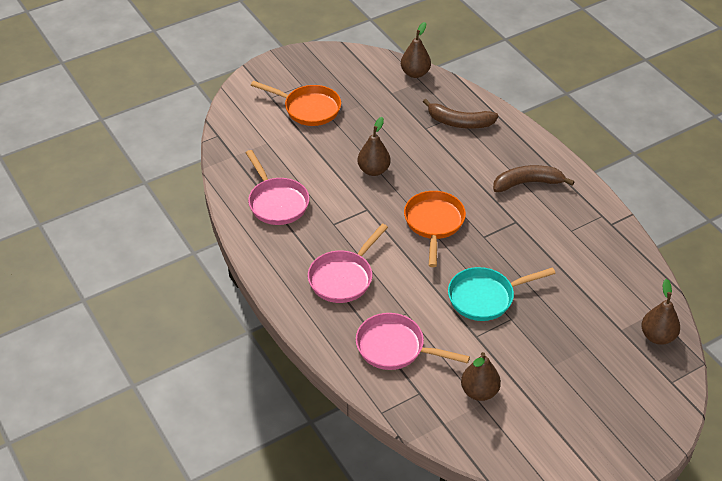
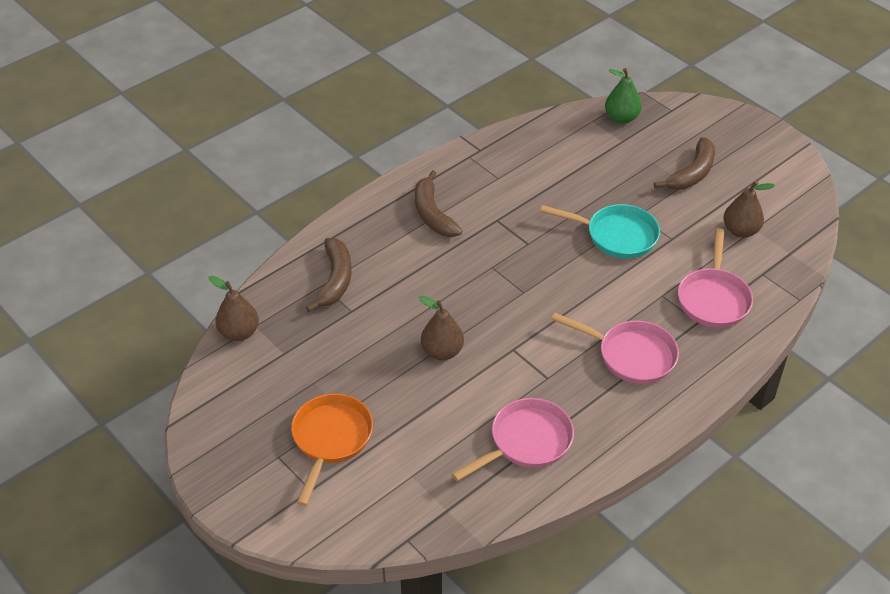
camera: 100 degrees left, 0 degrees up
(434, 223) = (519, 286): orange pan -> none
(485, 297) = (616, 236): turquoise pan -> turquoise pan turned 45 degrees counterclockwise
(567, 374) = (692, 173): none -> brown banana
(657, 336) = (621, 118): brown pear -> green pear

